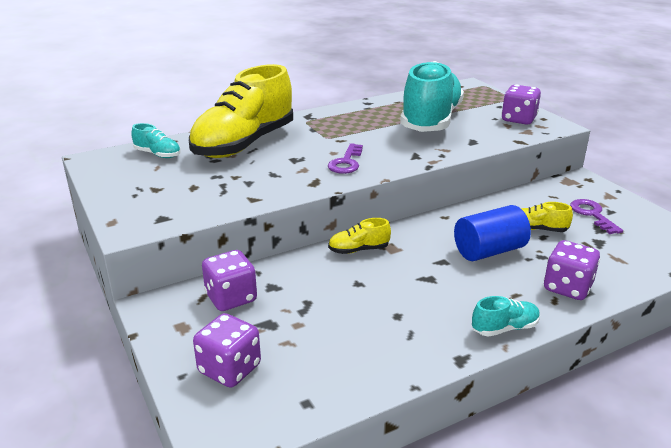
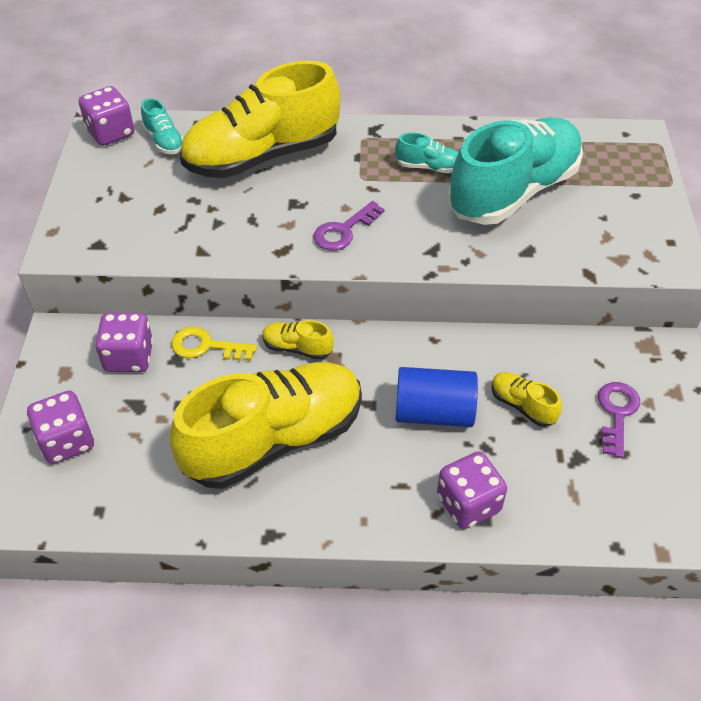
camera: 30 degrees right, 20 degrees up
(288, 271) = (206, 346): none -> yellow key
(399, 304) = (274, 440): none -> yellow shoe
(504, 328) = (348, 521): turquoise shoe -> turquoise shoe (429, 167)
(518, 119) = (633, 231): purple dice -> purple dice (111, 133)

